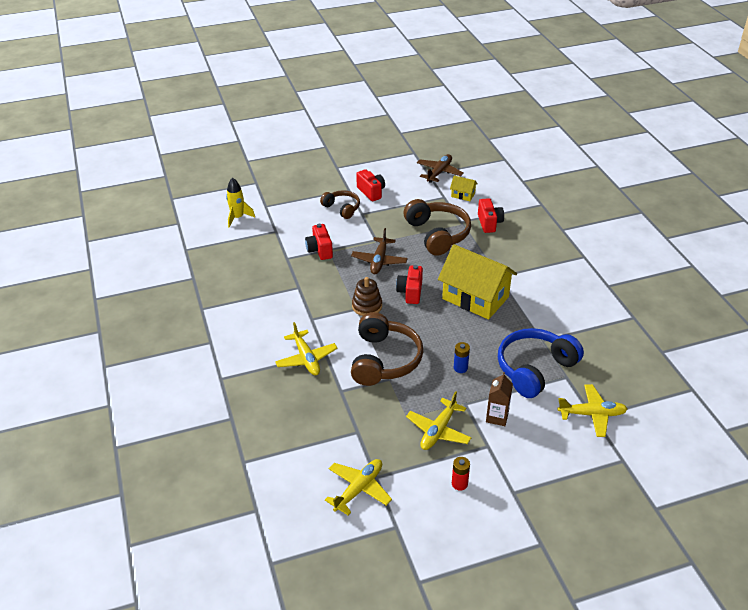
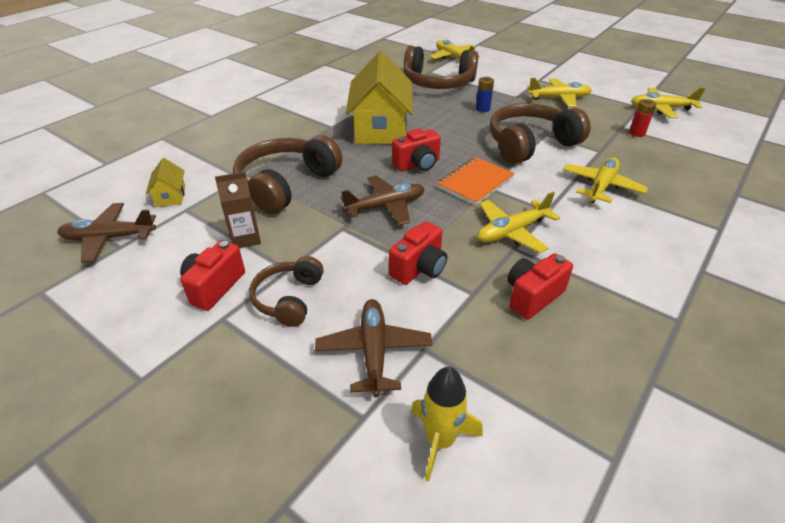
camera: 125 degrees left, 0 degrees up
(289, 219) = (374, 351): none -> brown plane
(310, 294) = (512, 231): none -> yellow plane
(367, 306) = (475, 182): brown stacking toy -> orange notebook
(459, 484) = (586, 80): red battery -> red battery (637, 133)
(489, 223) = (230, 158): red camera -> red camera (532, 296)
(497, 417) = (508, 83): brown carton -> brown carton (246, 238)
(534, 369) = (438, 83): blue headphones -> brown headphones

